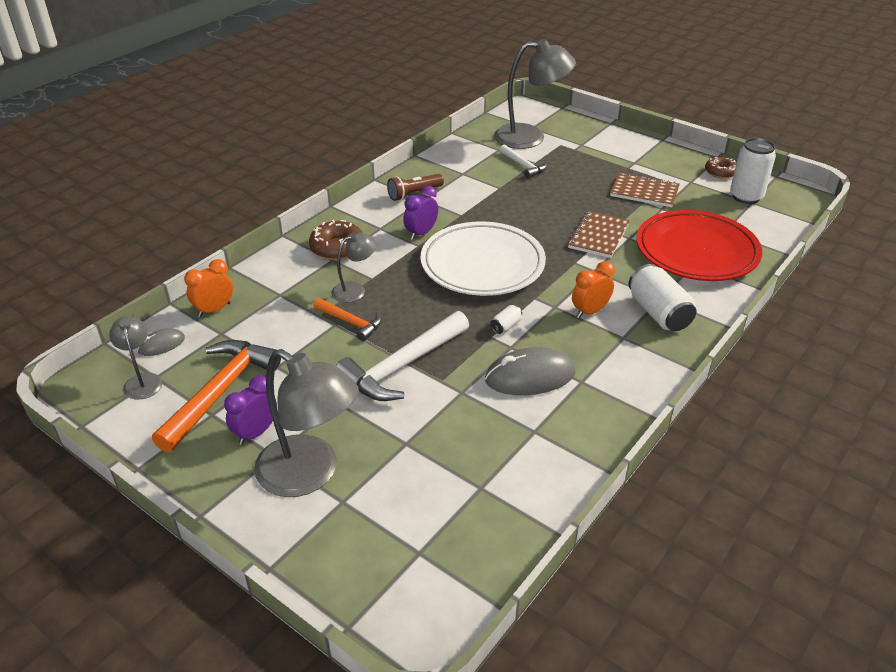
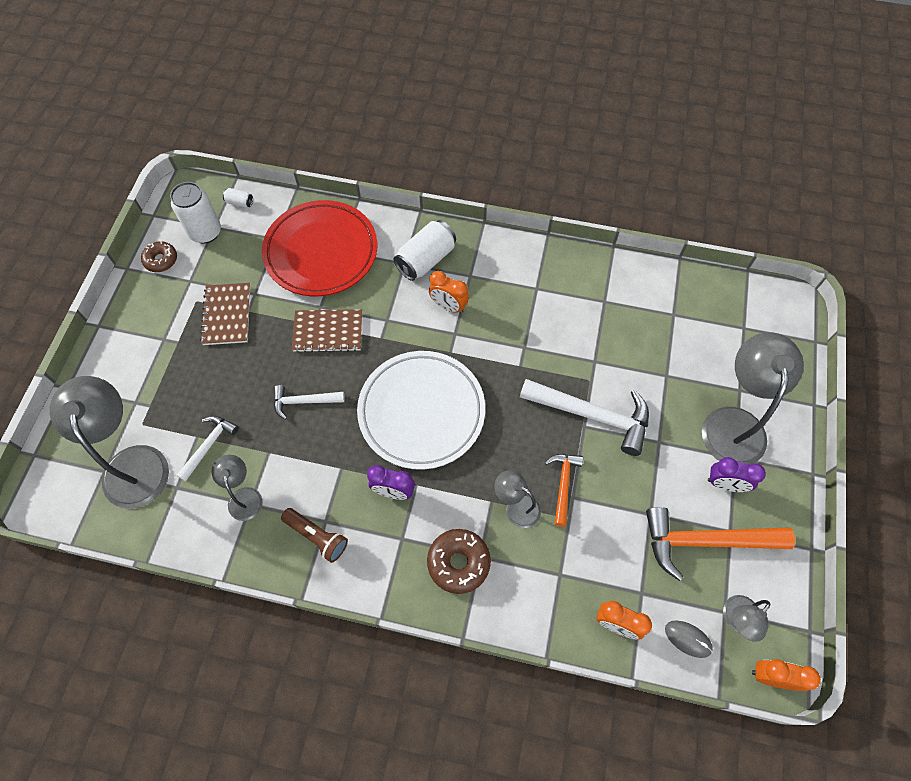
camera: 115 degrees left, 25 degrees up
(82, 381) = (771, 676): none -> orange clock
(470, 172) = (244, 496): none -> grey lamp
(506, 326) = (500, 360): white can -> white can (239, 202)
(530, 376) = (551, 322): grey mouse -> none
(534, 210) = (304, 401): none -> white hammer

